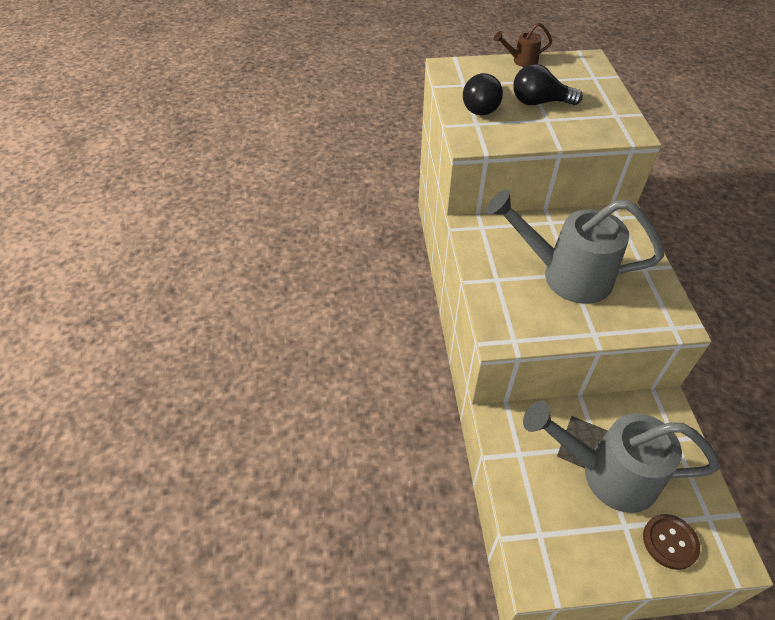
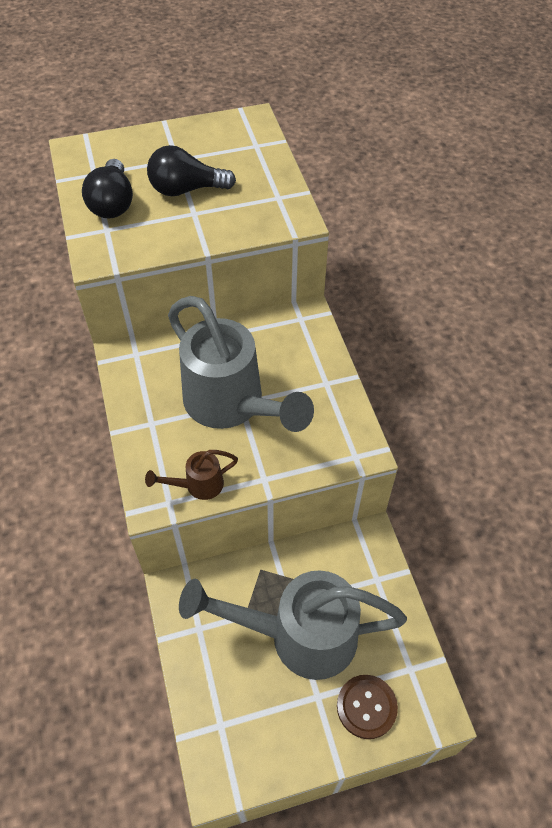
camera: 10 degrees left, 5 degrees up
(521, 61) = (167, 131): brown watering can -> brown watering can (197, 485)
(564, 275) = (232, 406): grey watering can -> grey watering can turned 135 degrees counterclockwise

